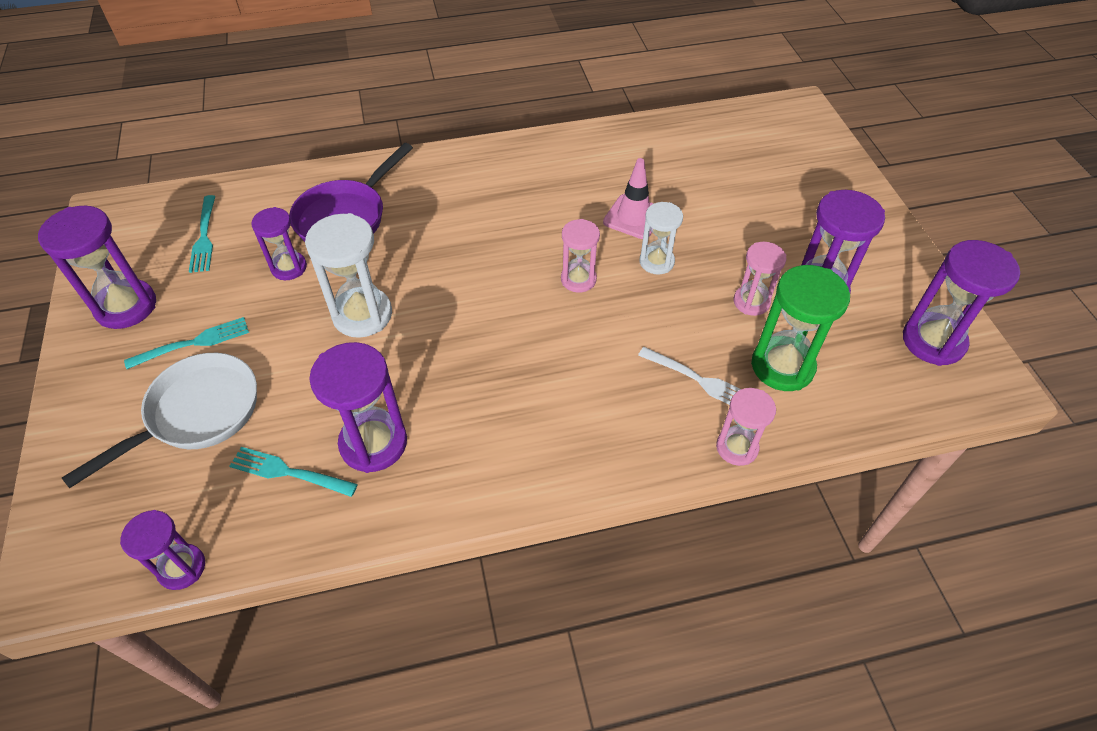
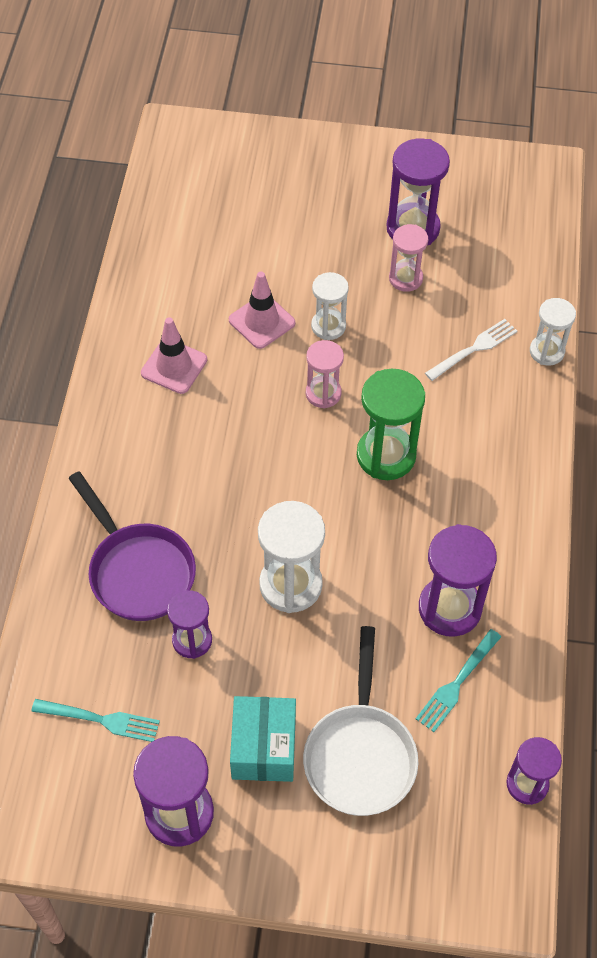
camera: 70 degrees left, 5 degrees up
(194, 343) = (263, 747): turquoise fork -> turquoise box
(196, 414) = (360, 754): white pan -> white pan turned 150 degrees counterclockwise
(554, 179) = (174, 366): none -> pink traffic cone
(737, 447) = (546, 351): pink hourglass -> white hourglass
(782, 366) = (481, 288): green hourglass -> green hourglass (386, 455)
(933, 341) = (495, 183): purple hourglass -> none

